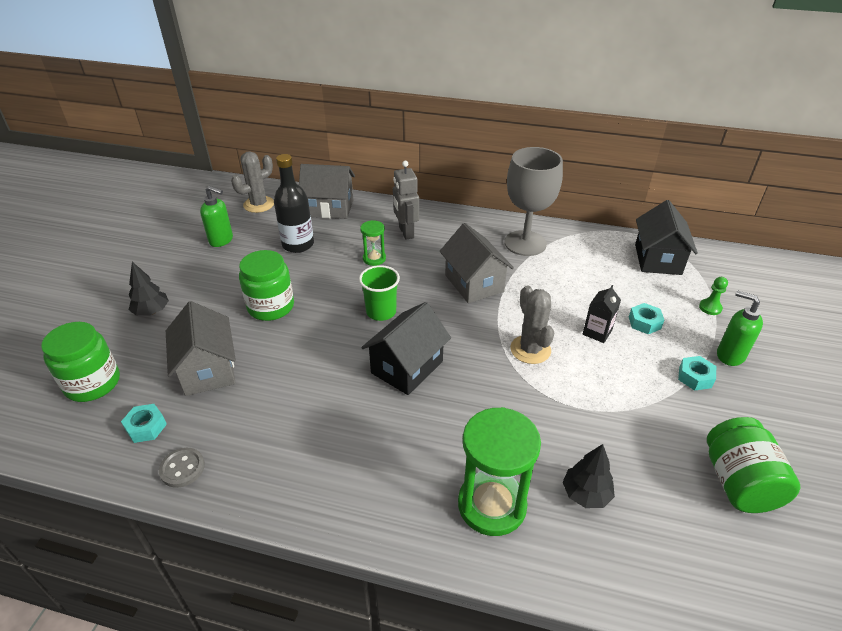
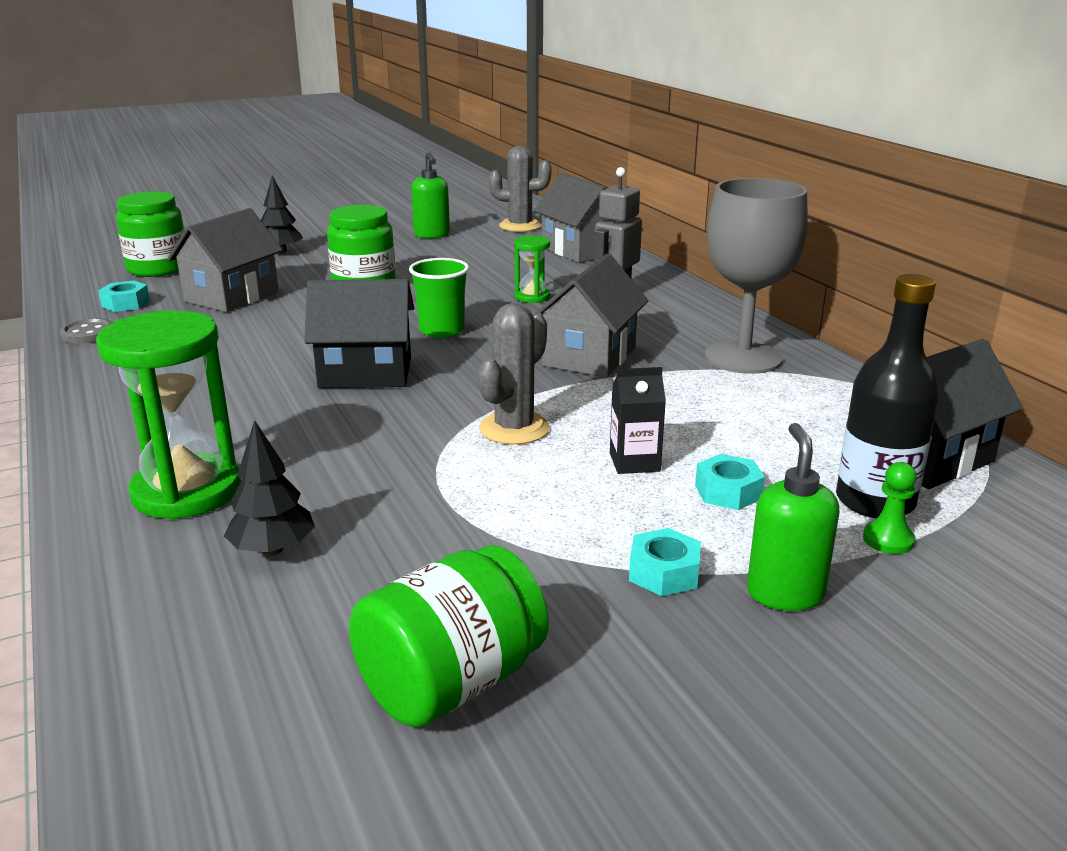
camera: 50 degrees right, 15 degrees down
(298, 244) = (486, 261): black bottle -> black bottle (875, 501)

